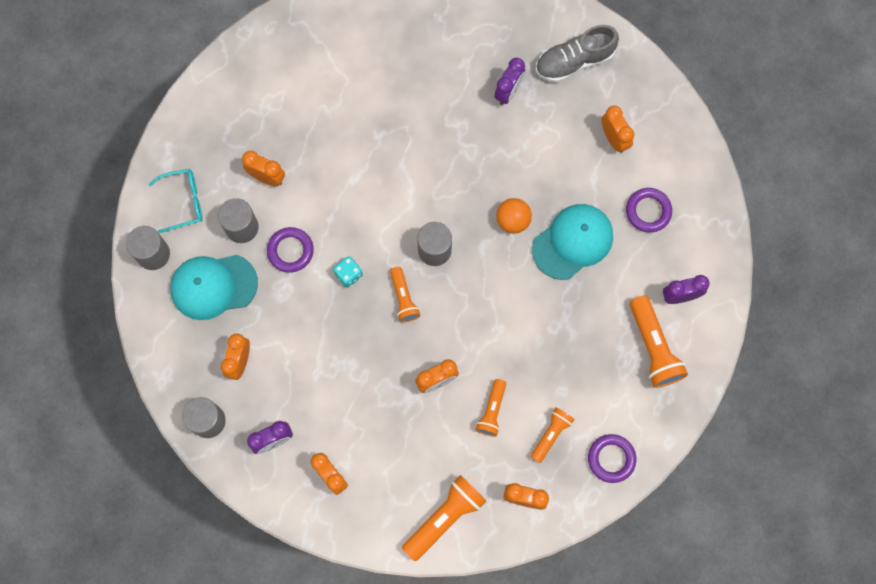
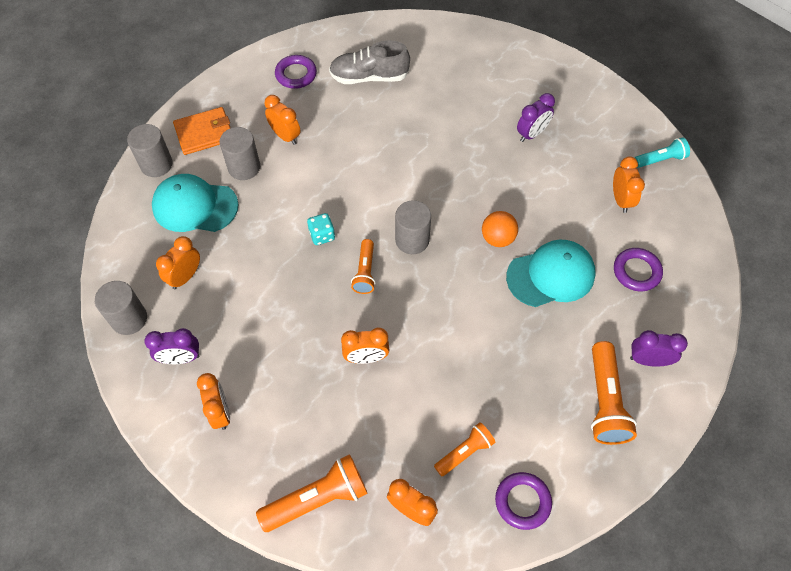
camera: 20 degrees right, 15 degrees down
(184, 202) = (204, 133): turquoise glasses -> orange wallet
(290, 251) = (278, 199): purple ring -> purple ring (296, 74)
(492, 411) = (411, 406): orange flashlight -> none
(574, 61) = (601, 128): grey shoe -> grey shoe (369, 77)
(639, 79) = (660, 159): none -> turquoise flashlight

